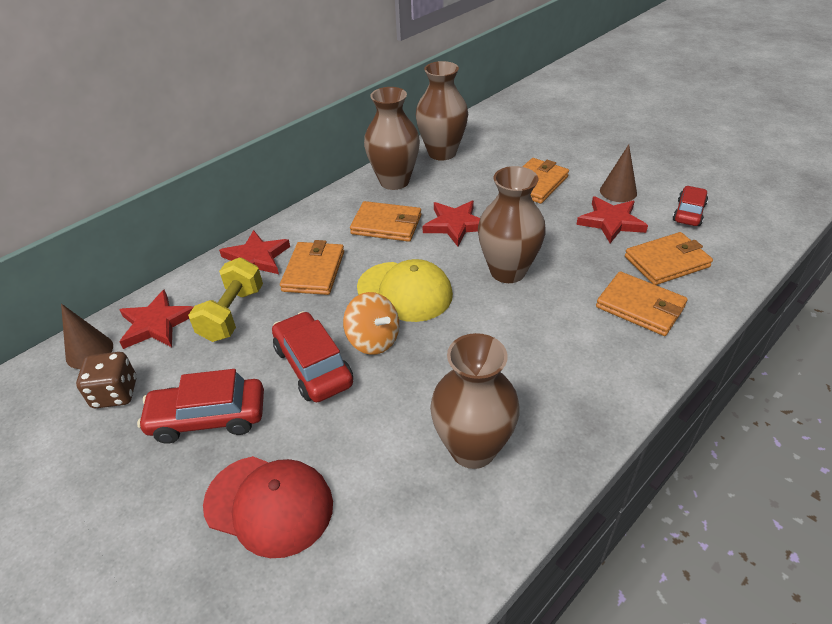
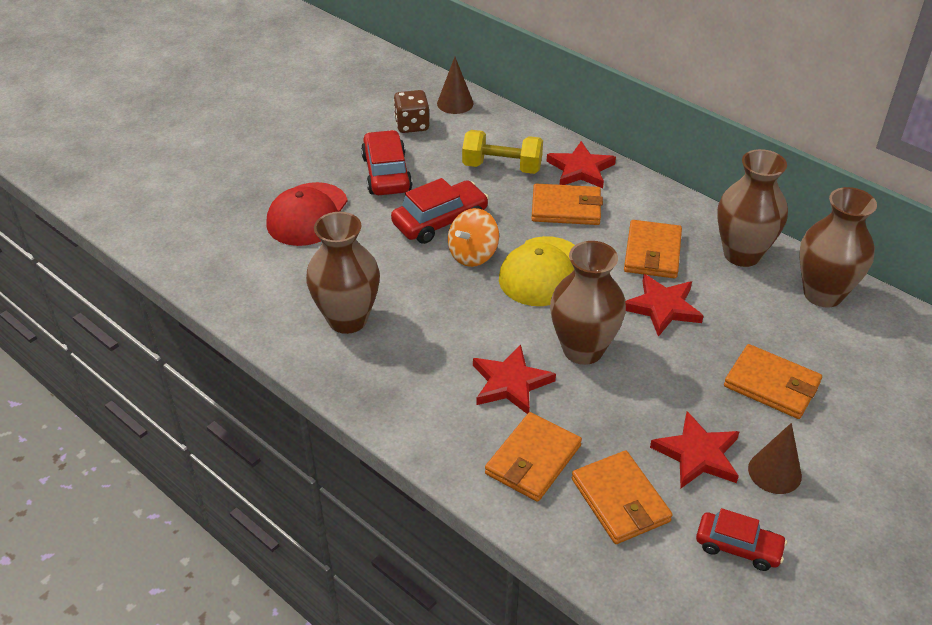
camera: 85 degrees right, 0 degrees up
(156, 324) = (487, 129): red star -> red star (510, 383)

